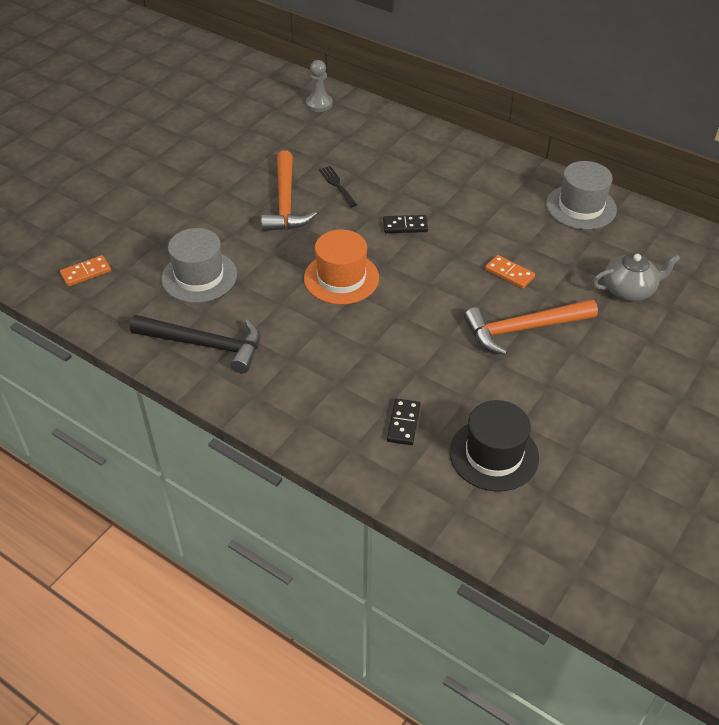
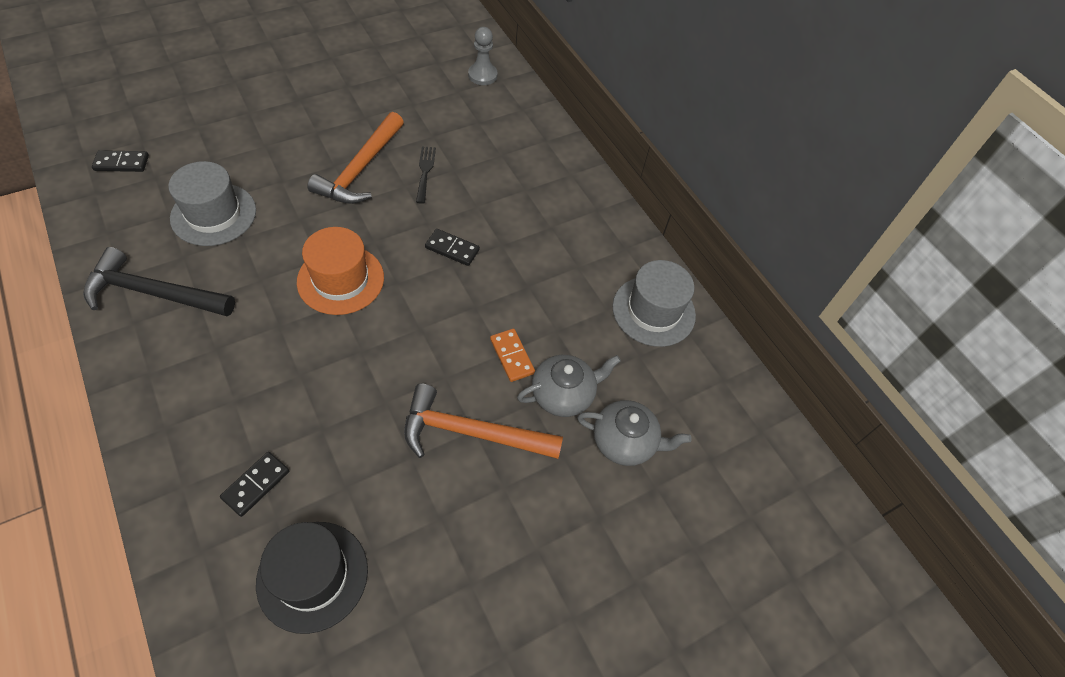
camera: 20 degrees right, 10 degrees up
(86, 273) = (121, 163): orange domino -> black domino
(205, 345) = (153, 293): black hammer -> black hammer turned 150 degrees clockwise
(565, 281) = (563, 394): none -> grey teapot

